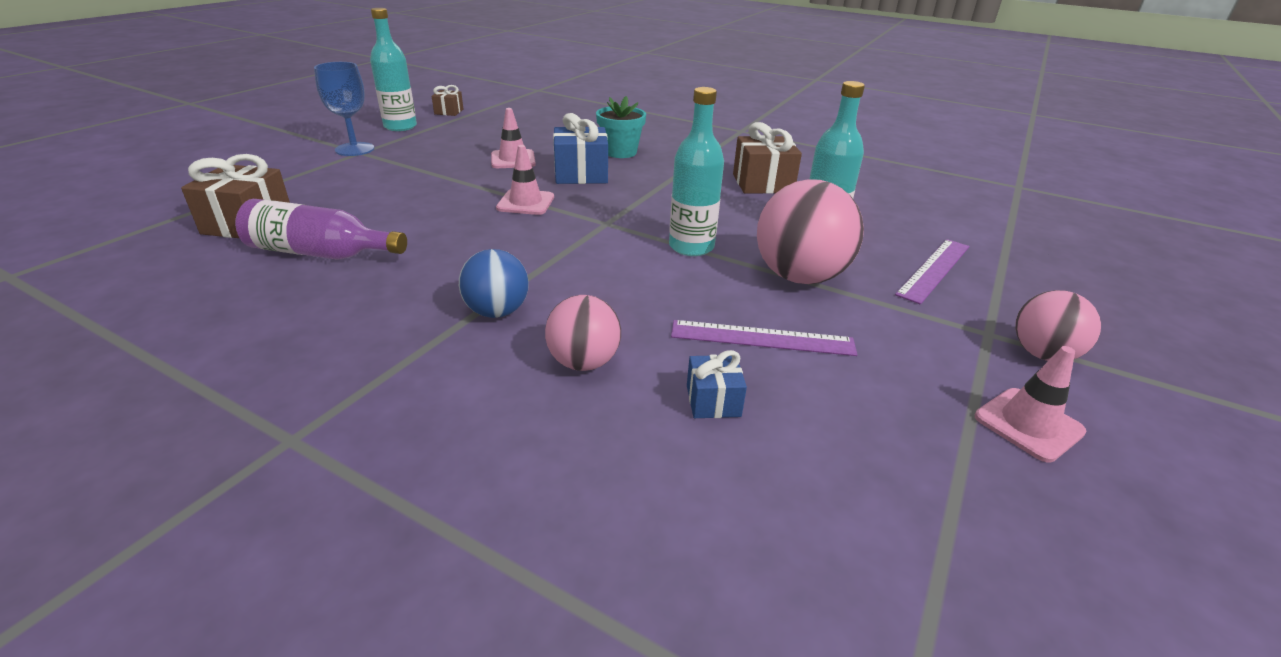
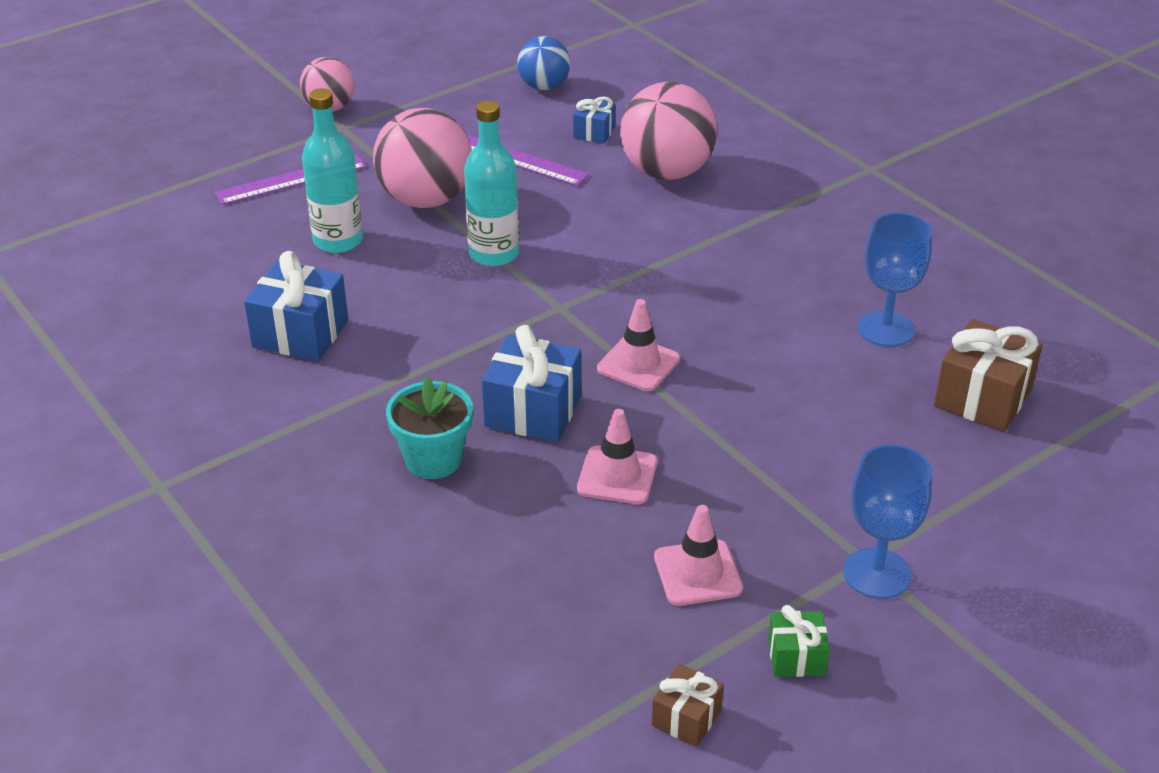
camera: 155 degrees left, 5 degrees up
(320, 253) = (885, 329): purple bottle -> blue goblet
(400, 126) = (796, 657): turquoise bottle -> green gift
(497, 312) = (718, 225): blue ball -> blue ball (544, 86)
(584, 362) = (666, 172): pink ball -> pink ball, size x1.67
(762, 183) = (300, 334): brown gift -> blue gift
(1028, 424) = (412, 82): pink traffic cone -> pink traffic cone (697, 573)

